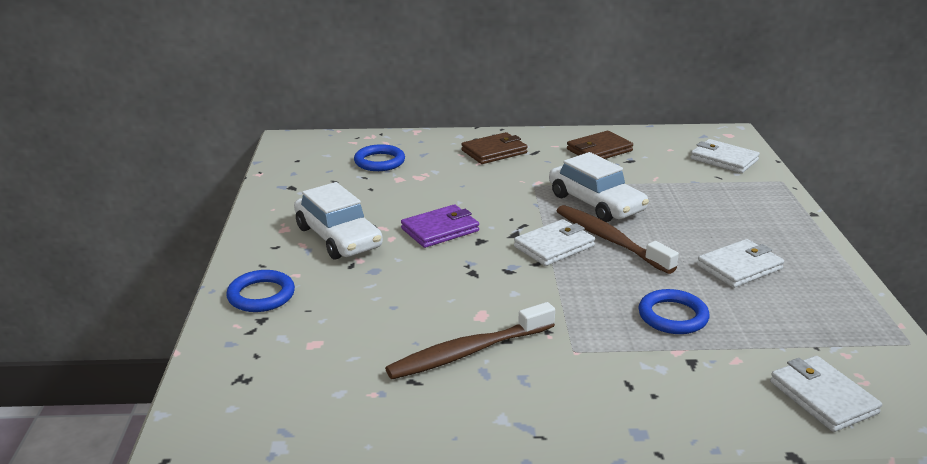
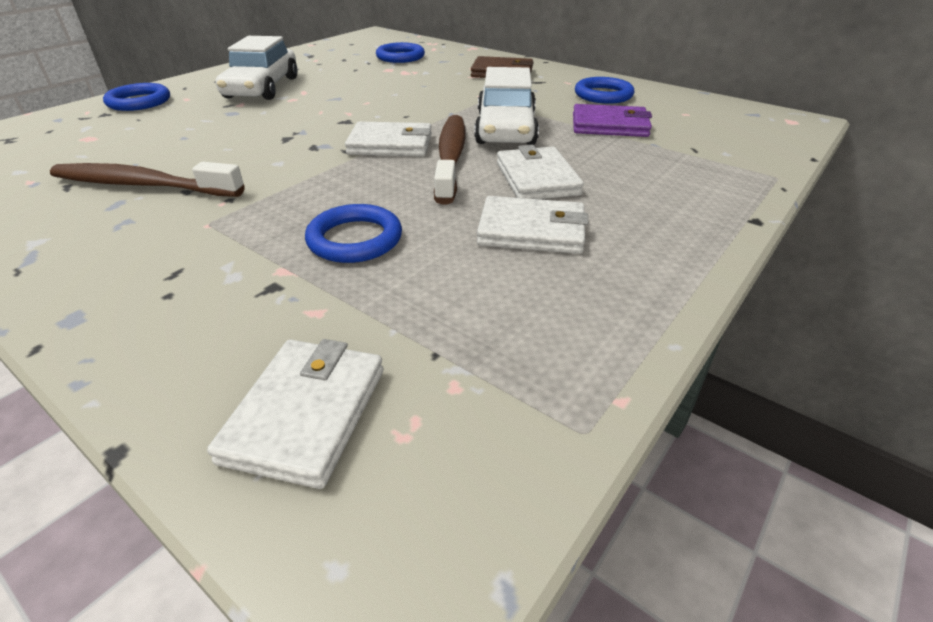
camera: 40 degrees right, 10 degrees up
(440, 230) = (335, 105): purple wallet -> purple wallet (609, 125)
(599, 150) = (603, 95): brown wallet -> blue ring
(723, 159) = (735, 138): white wallet -> white wallet (537, 178)

